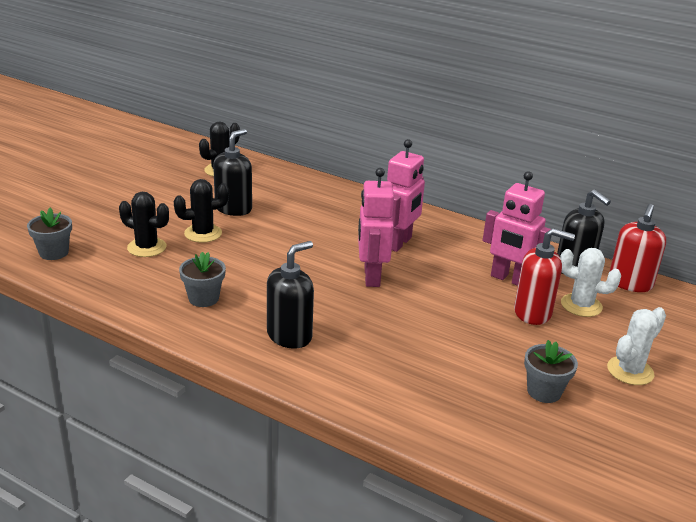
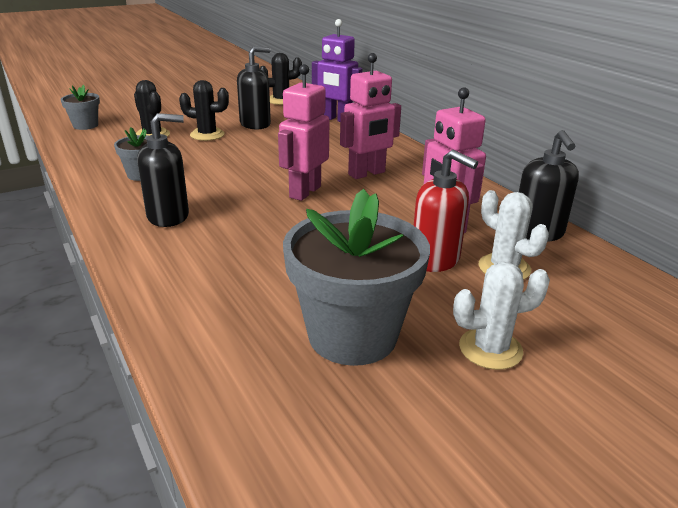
camera: 30 degrees right, 0 degrees up
(303, 185) = (336, 119): none -> purple robot
(544, 391) = (352, 335): grey flower pot -> grey flower pot, size x2.04
(630, 283) = (595, 263): red soap dispenser -> none

